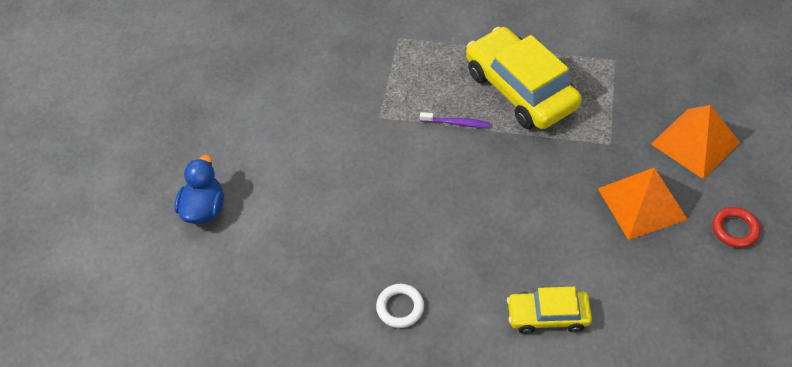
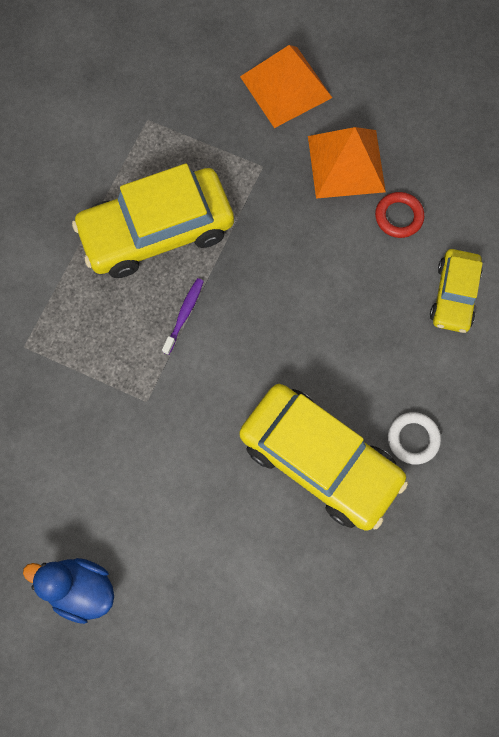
camera: 80 degrees left, 20 degrees up
(204, 209) = (223, 645): blue duck -> blue duck (81, 588)
(363, 241) = (319, 460): none -> yellow car
(735, 229) = (397, 94): red ring -> red ring (398, 217)

